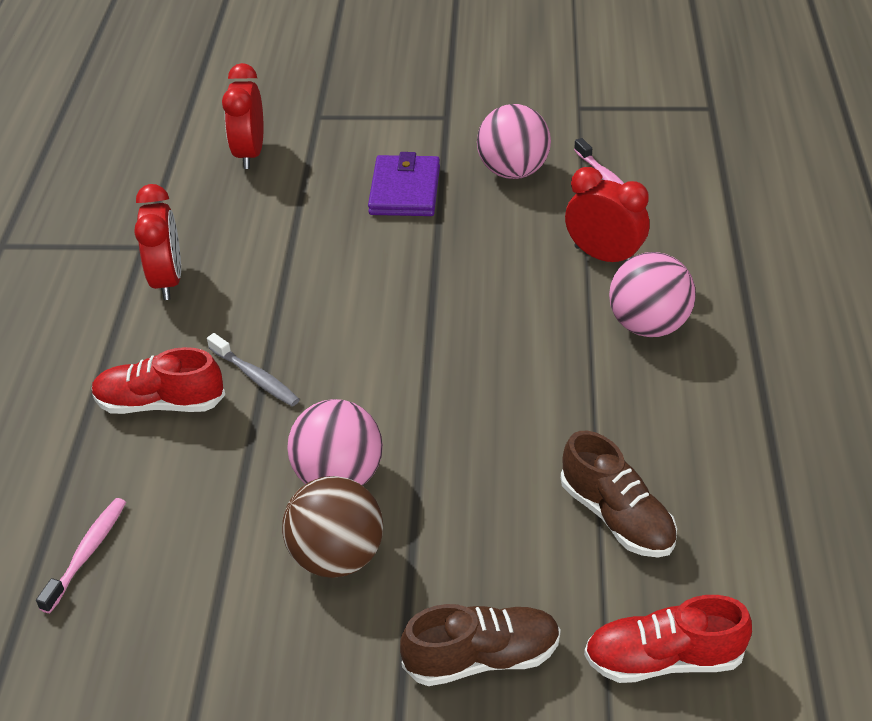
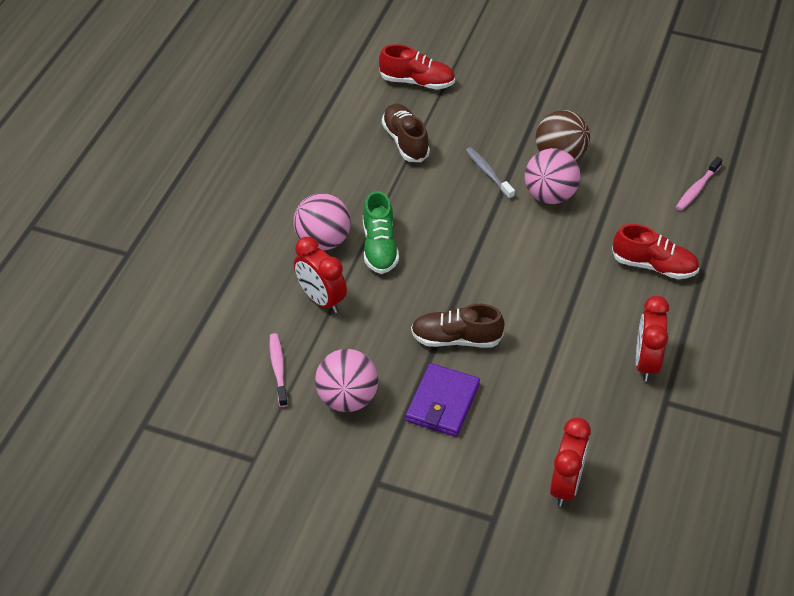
camera: 165 degrees left, 5 degrees up
(255, 377) = (590, 268): grey toothbrush -> grey toothbrush (488, 173)
(482, 658) = (500, 100): brown shoe -> brown shoe (456, 339)
(565, 336) = (379, 247): none -> green shoe

